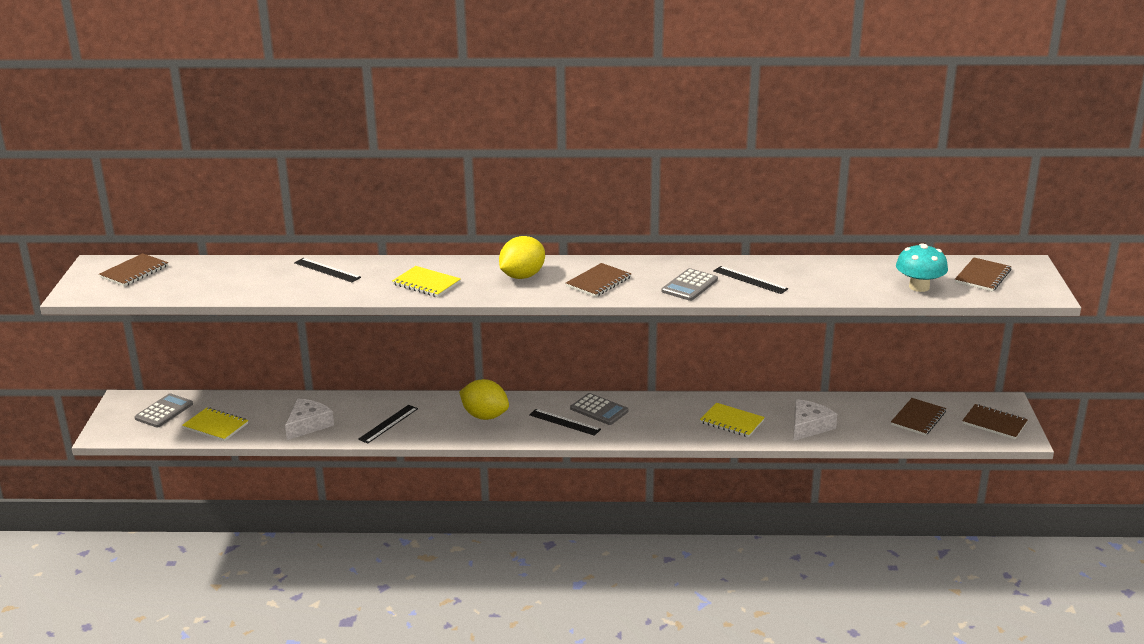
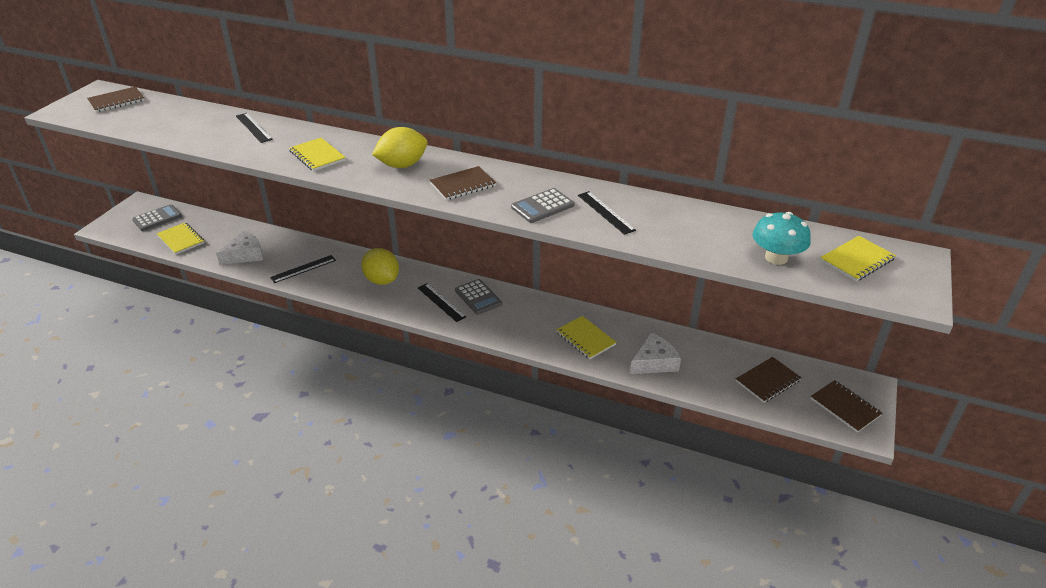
camera: 20 degrees right, 10 degrees up
(982, 276) = (856, 260): brown notebook -> yellow notebook

